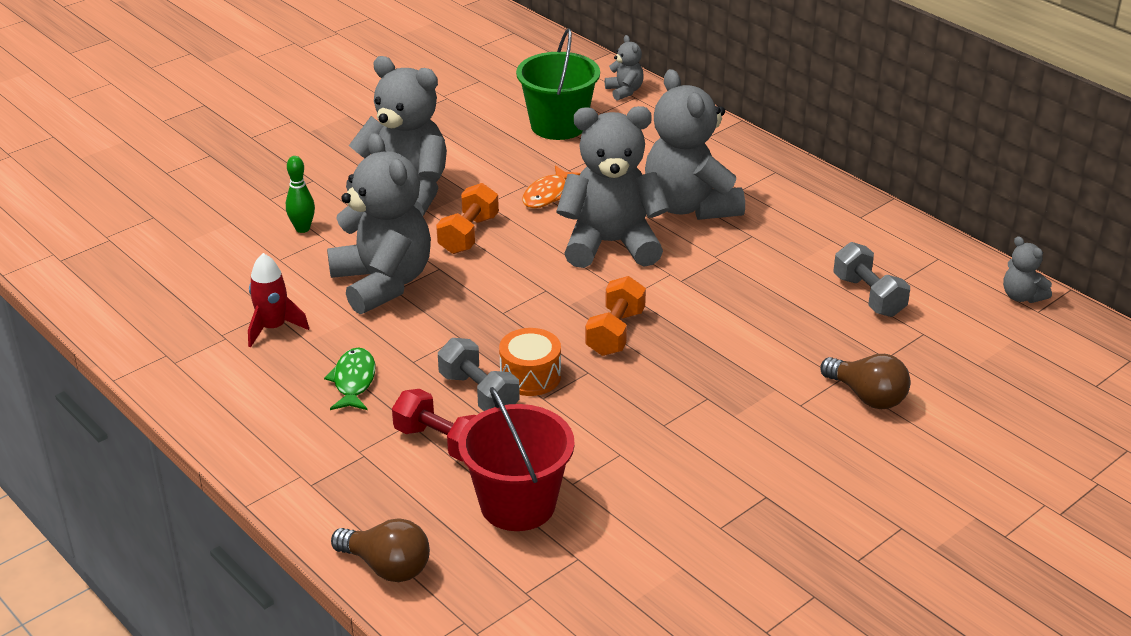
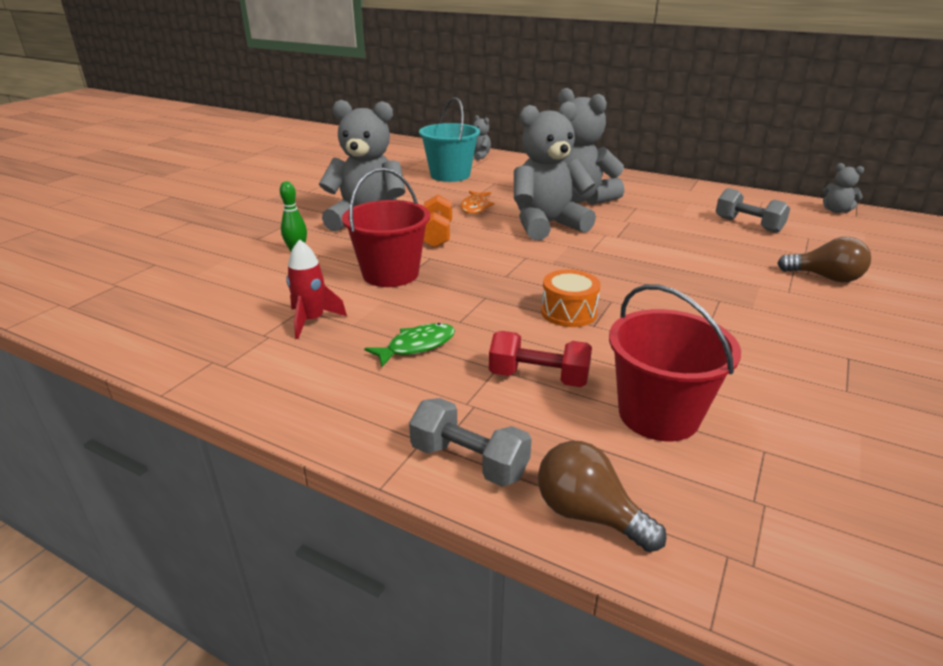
camera: 20 degrees left, 5 degrees down
(353, 381) = (417, 346): green fish -> green fish turned 75 degrees clockwise
(383, 283) = (390, 274): grey teddy bear -> red bucket
(387, 567) = (588, 514): brown light bulb -> brown light bulb turned 150 degrees counterclockwise
(479, 393) = (537, 333): grey dumbbell -> grey dumbbell (469, 461)
(558, 125) = (450, 175): green bucket -> turquoise bucket
(615, 332) = (605, 273): orange dumbbell -> none

